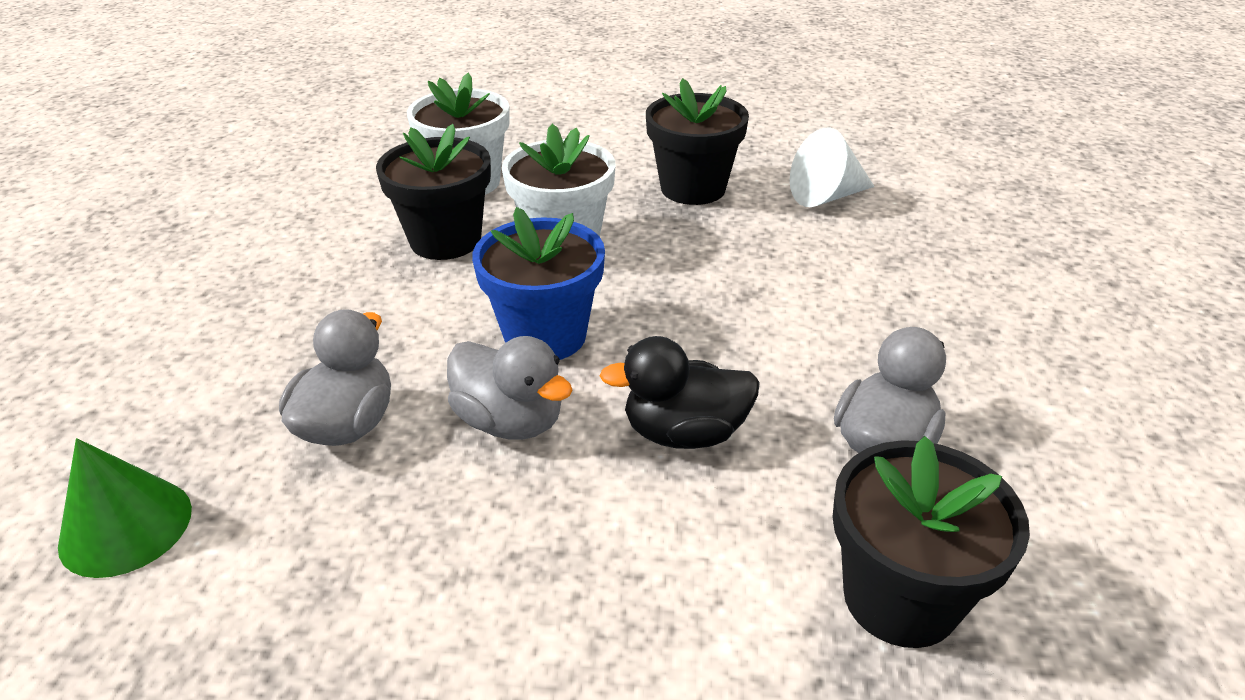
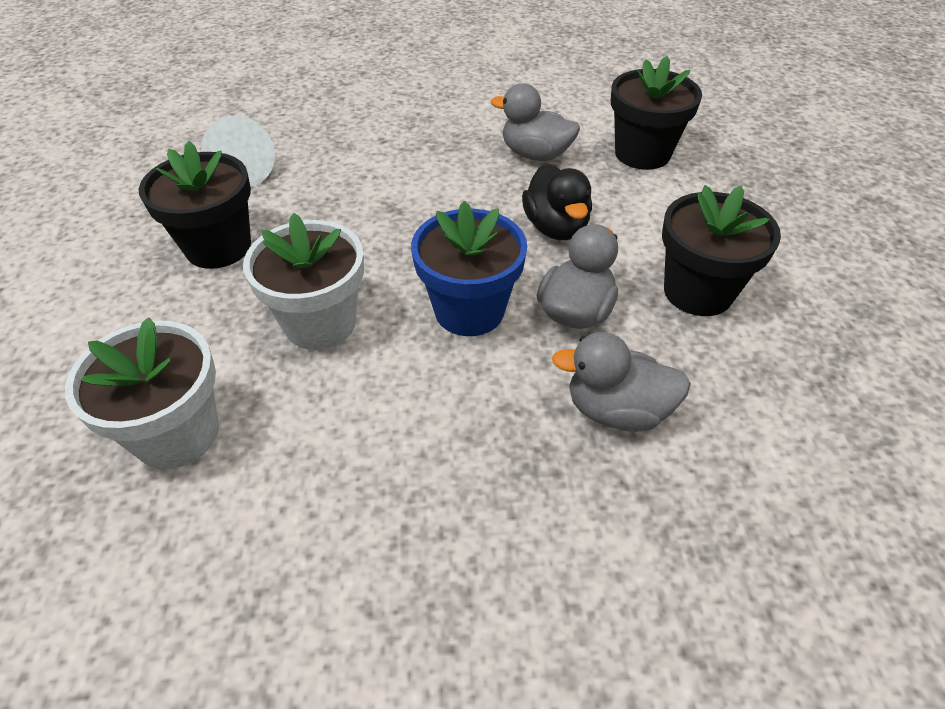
camera: 100 degrees left, 10 degrees up
(126, 526) = (788, 524): green cone -> none
(445, 240) = (316, 420): black flower pot -> black flower pot (698, 292)

